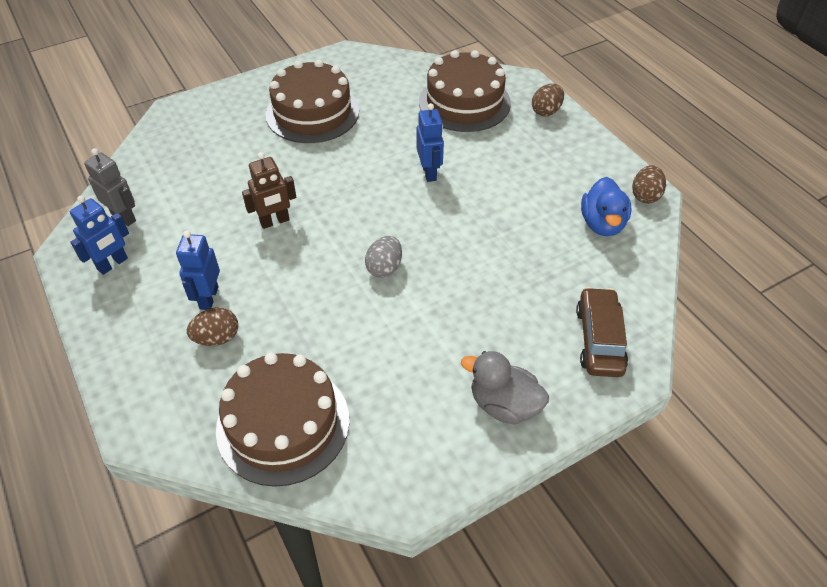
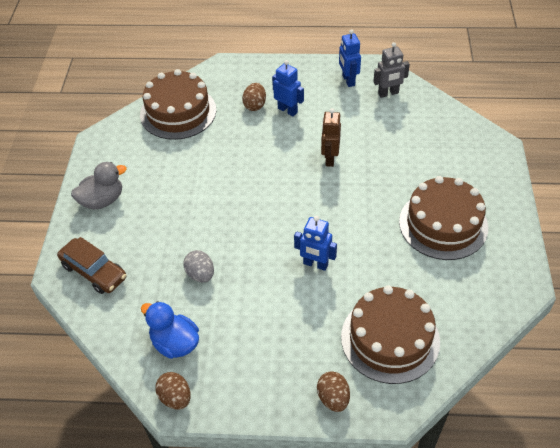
camera: 125 degrees right, 0 degrees up
(384, 268) = (244, 195): grey egg -> grey egg (200, 274)

